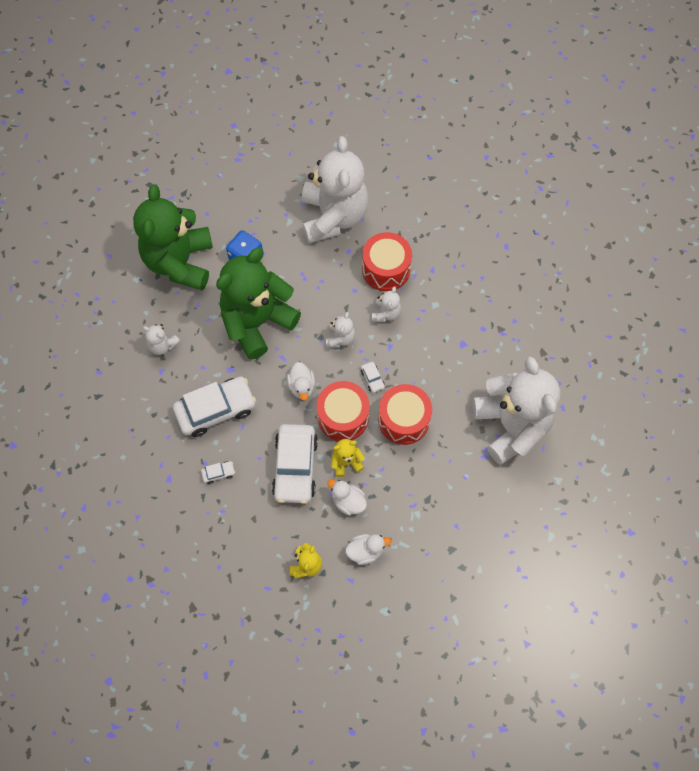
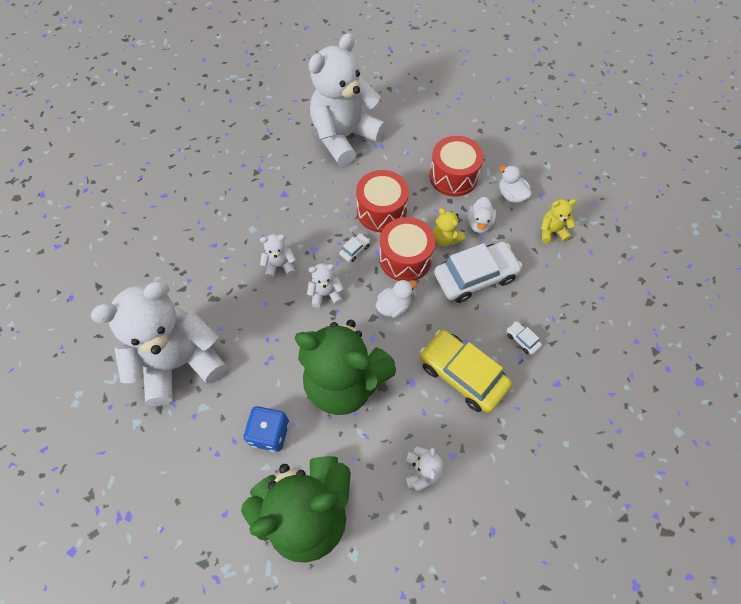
camera: 115 degrees left, 5 degrees down
(216, 409) = (462, 374): white car -> yellow car
(386, 269) = (229, 285): red drum -> red drum (453, 176)

